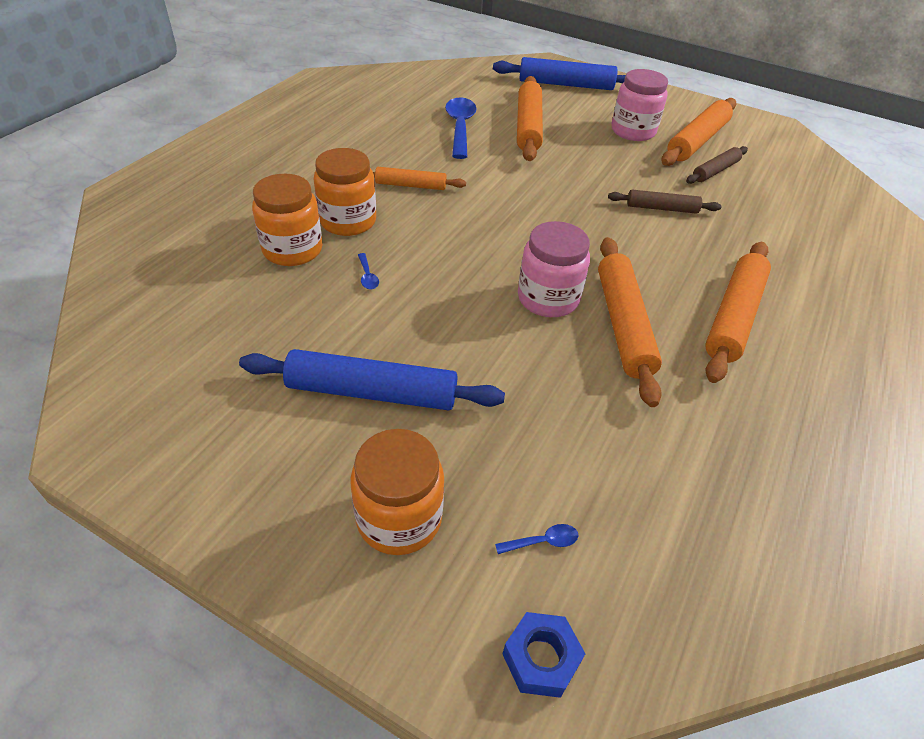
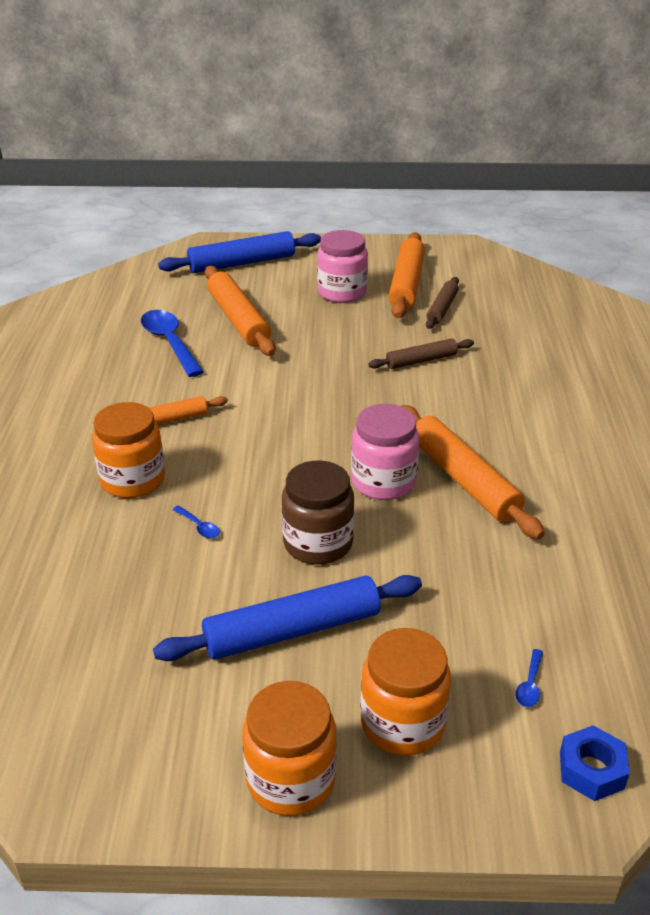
camera: 25 degrees left, 10 degrees down
(292, 249) = (99, 530): orange jar -> orange jar (291, 779)
(451, 328) = (318, 543): none -> brown jar
(543, 541) = (529, 685): blue spoon -> blue spoon turned 150 degrees clockwise
(733, 317) = (546, 438): orange rolling pin -> none

